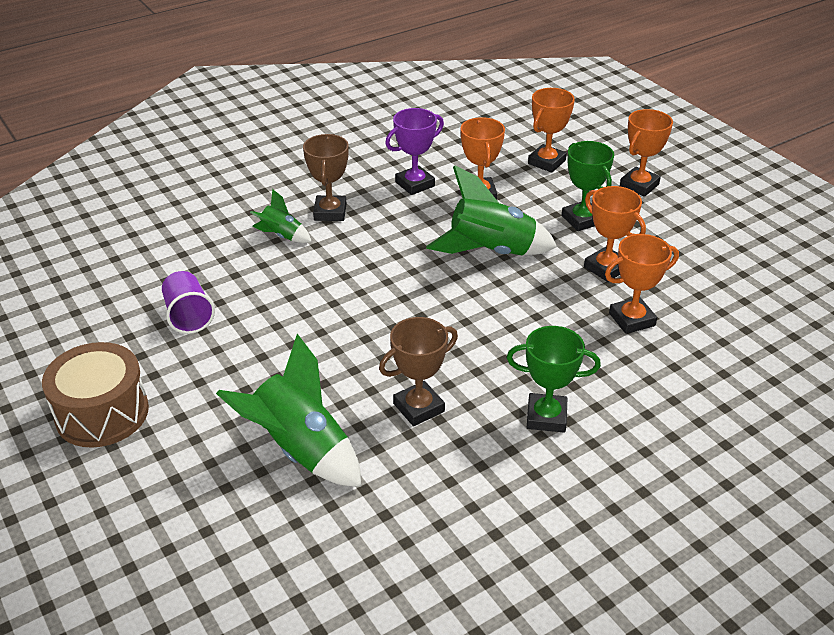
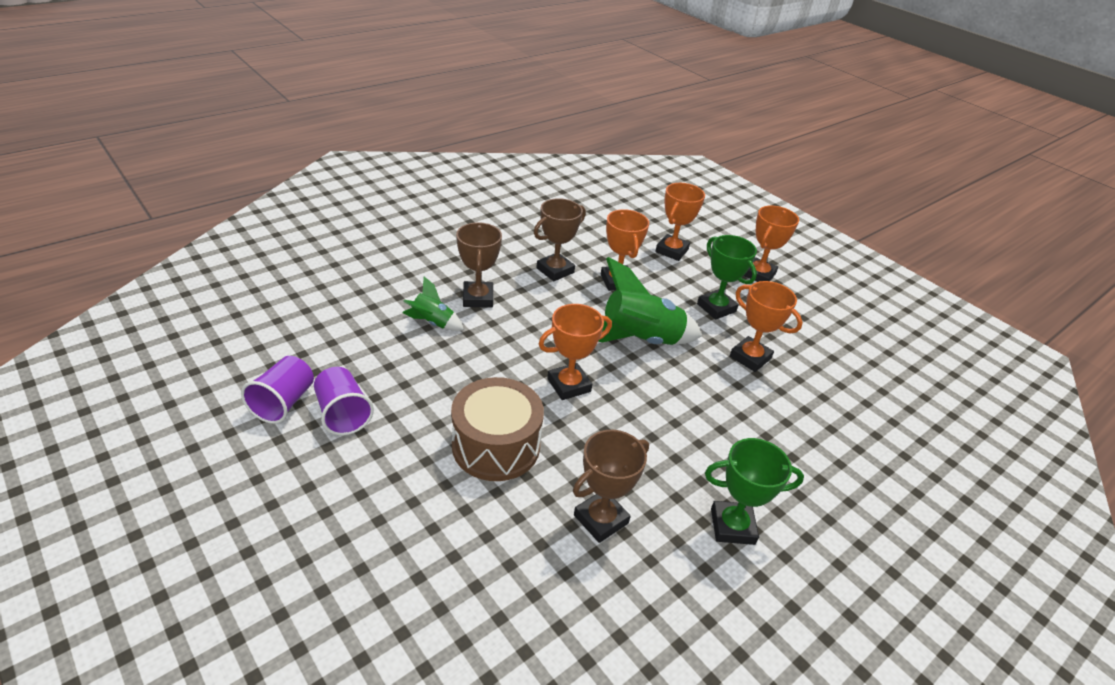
camera: 10 degrees left, 0 degrees up
(102, 413) = (251, 538): brown drum -> brown drum (496, 445)
(135, 306) = (284, 402): none -> purple cup
(300, 449) = (482, 578): green rocket -> none
(415, 184) = (555, 270): purple trophy -> brown trophy
(632, 319) = (787, 412): orange trophy -> orange trophy (569, 385)

